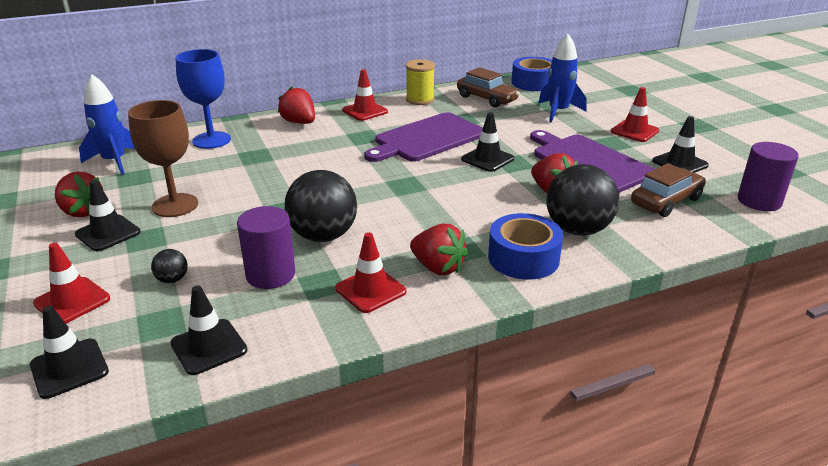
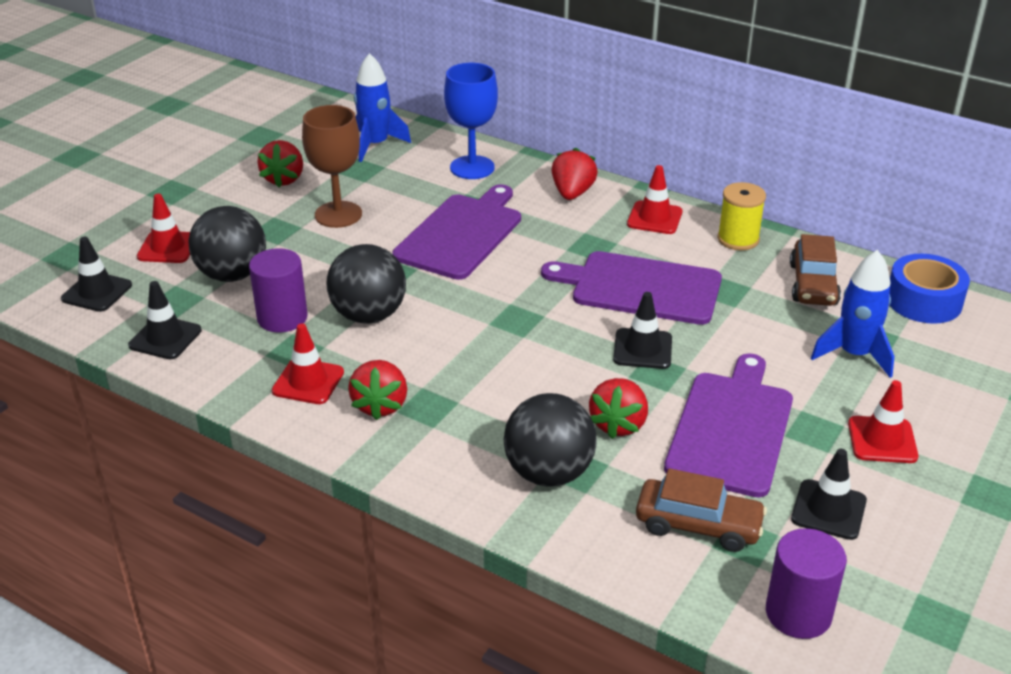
camera: 55 degrees right, 5 degrees up
(108, 233) = (265, 209): black traffic cone -> none
(172, 279) = (232, 275): black ball -> black ball, size x2.26
(282, 170) = (461, 234): none -> purple cutting board
(523, 258) = (450, 454): blue tape -> none

